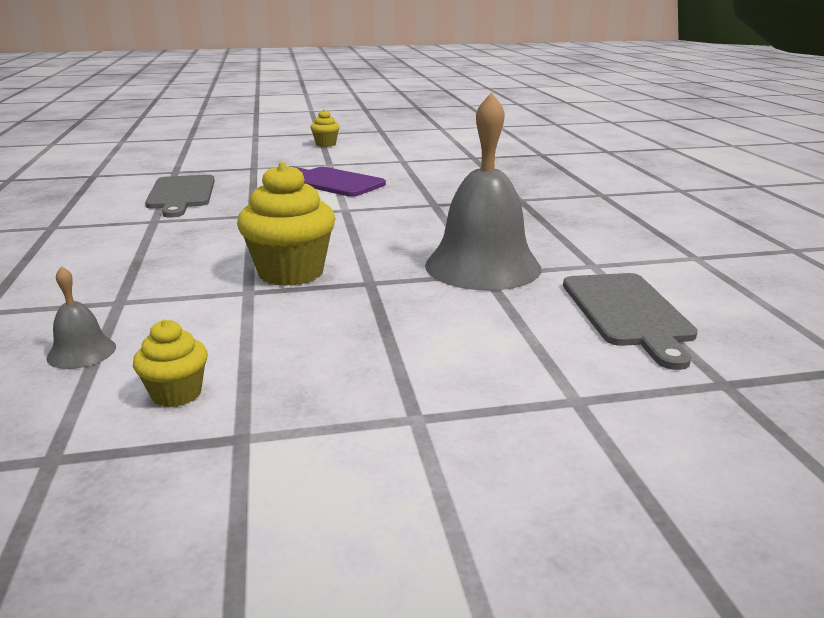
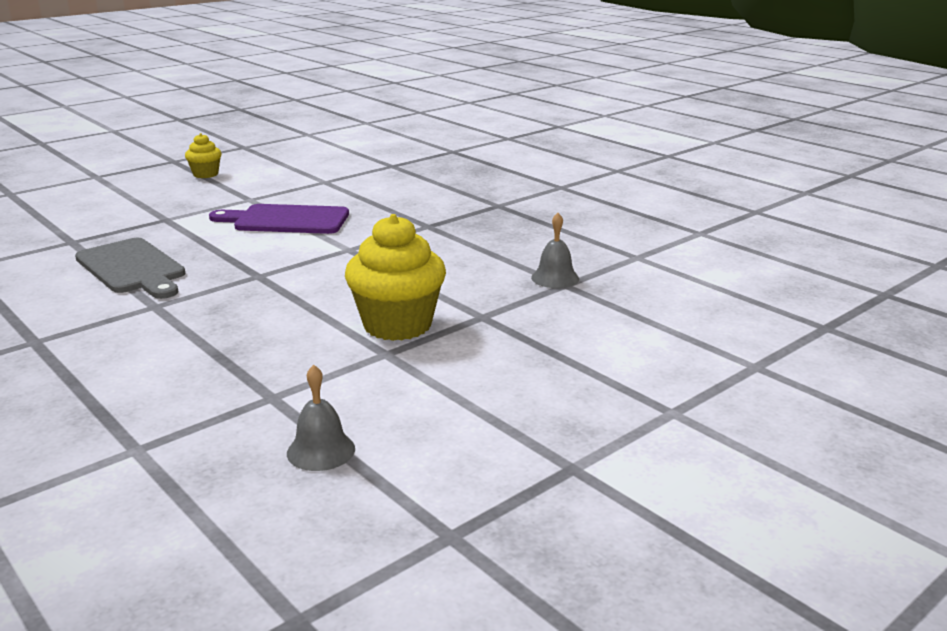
camera: 30 degrees left, 0 degrees up
(176, 394) = (469, 455): yellow cupcake -> none
(483, 266) = (555, 278): grey bell -> grey bell, size x0.43
(628, 313) = (709, 291): grey cutting board -> none

